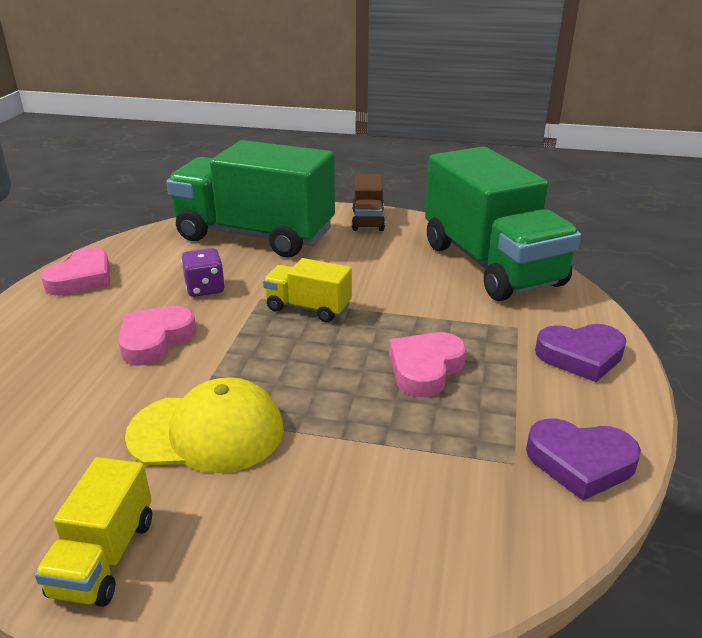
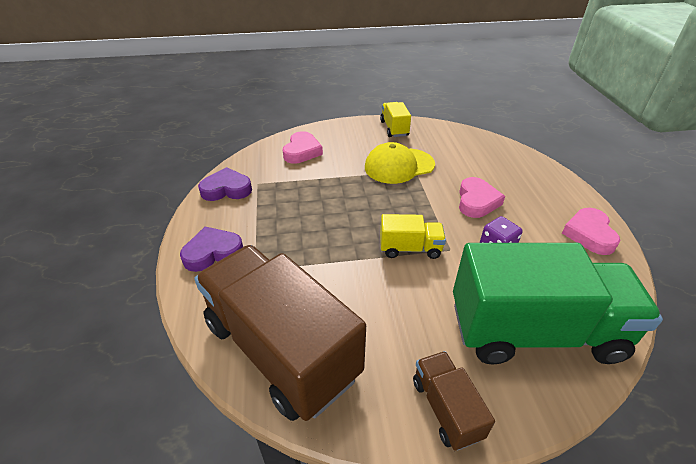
camera: 160 degrees right, 10 degrees up
(425, 368) = (311, 220): pink heart -> pink heart (302, 151)
(491, 265) = (281, 349): green truck -> brown truck

